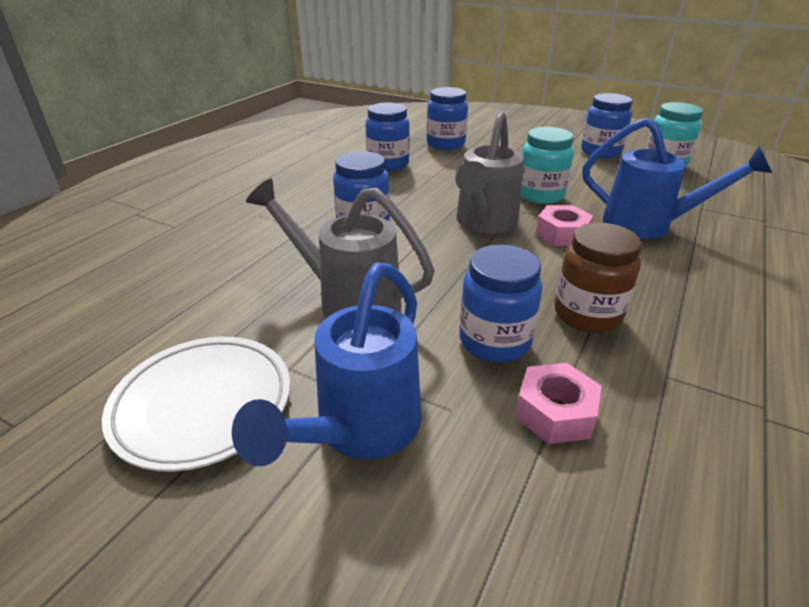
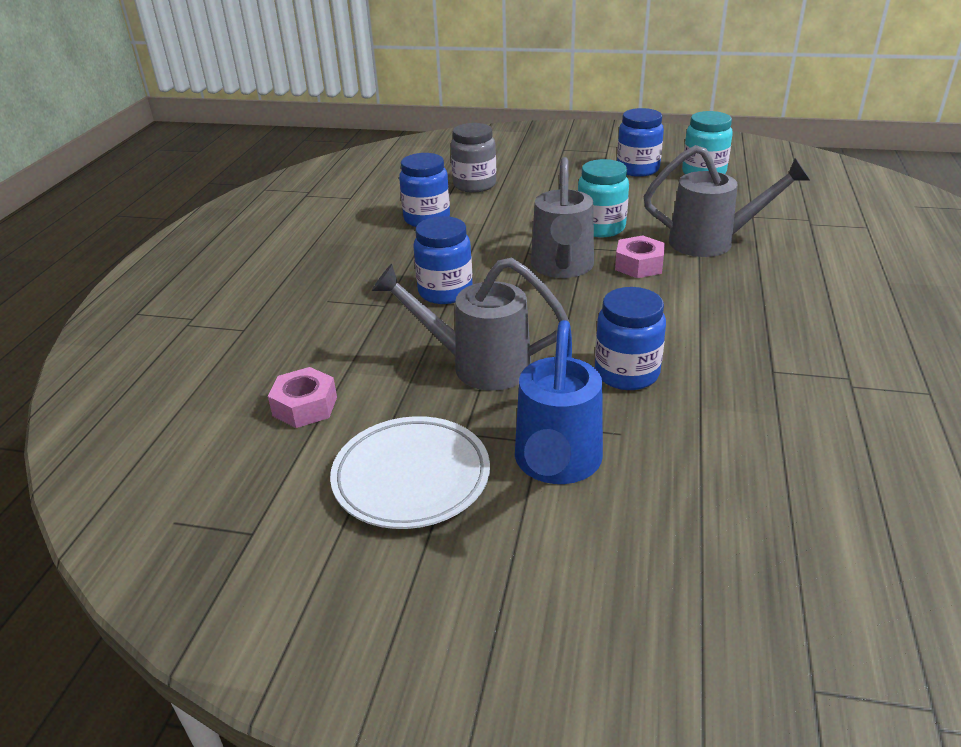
camera: 15 degrees left, 0 degrees up
(445, 144) = (474, 185): blue jar -> grey jar
(555, 412) = (700, 416): pink nut -> pink nut (305, 406)
(587, 314) = (692, 335): brown jar -> none
(649, 225) = (713, 242): blue watering can -> grey watering can

